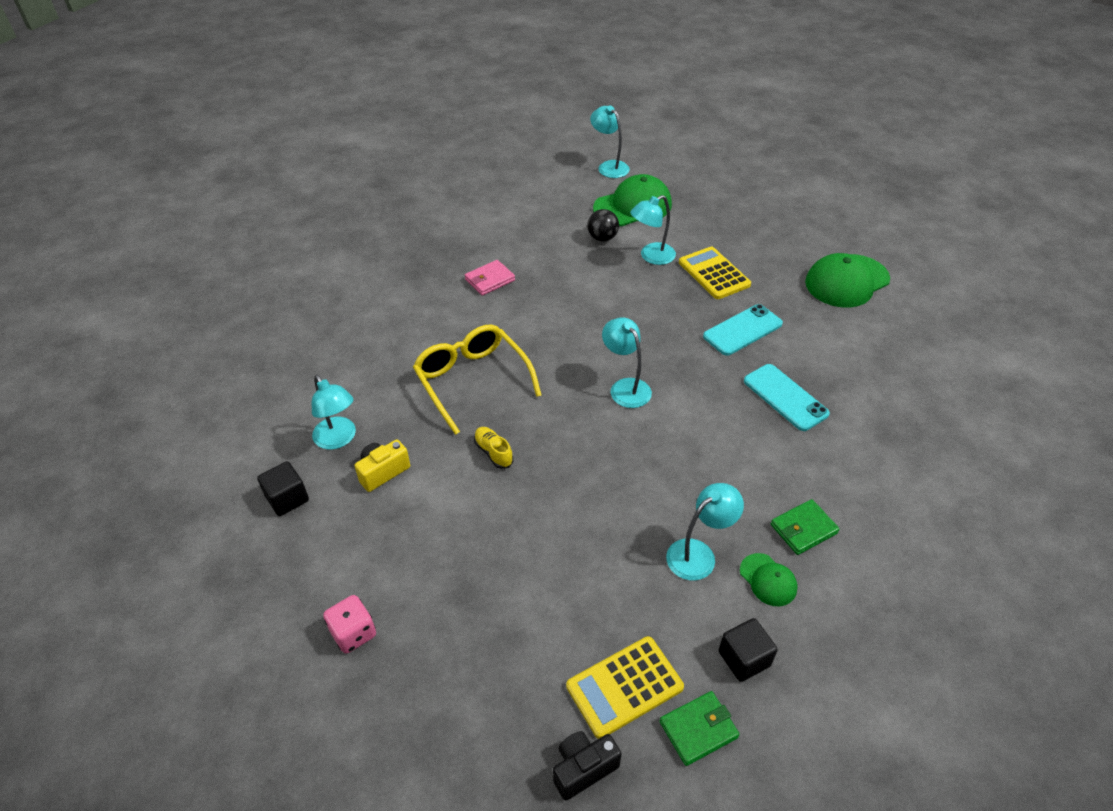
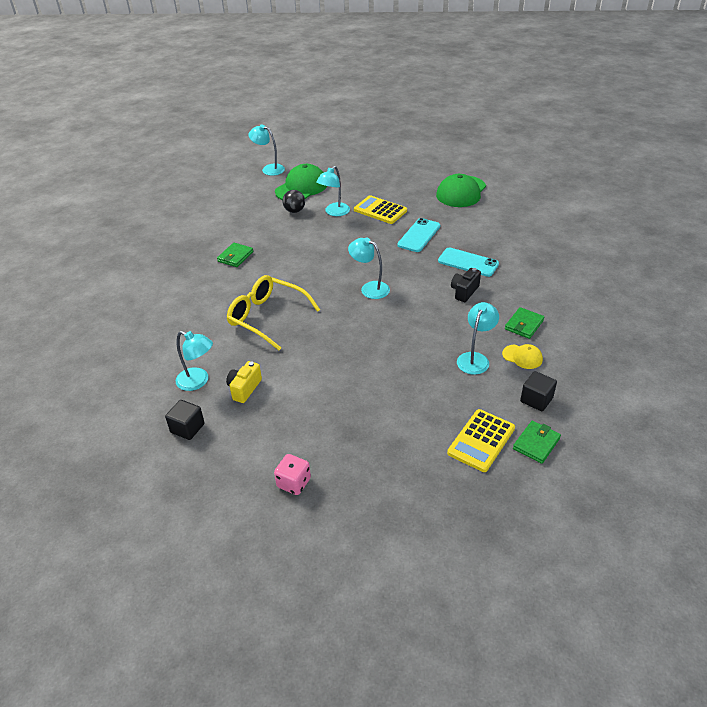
camera: 25 degrees left, 5 degrees down
(490, 280) = (235, 257): pink wallet -> green wallet
(493, 452) = (311, 351): yellow shoe -> none
(583, 768) = (487, 490): black camera -> black camera (464, 292)
(768, 580) = (522, 357): green cap -> yellow cap

